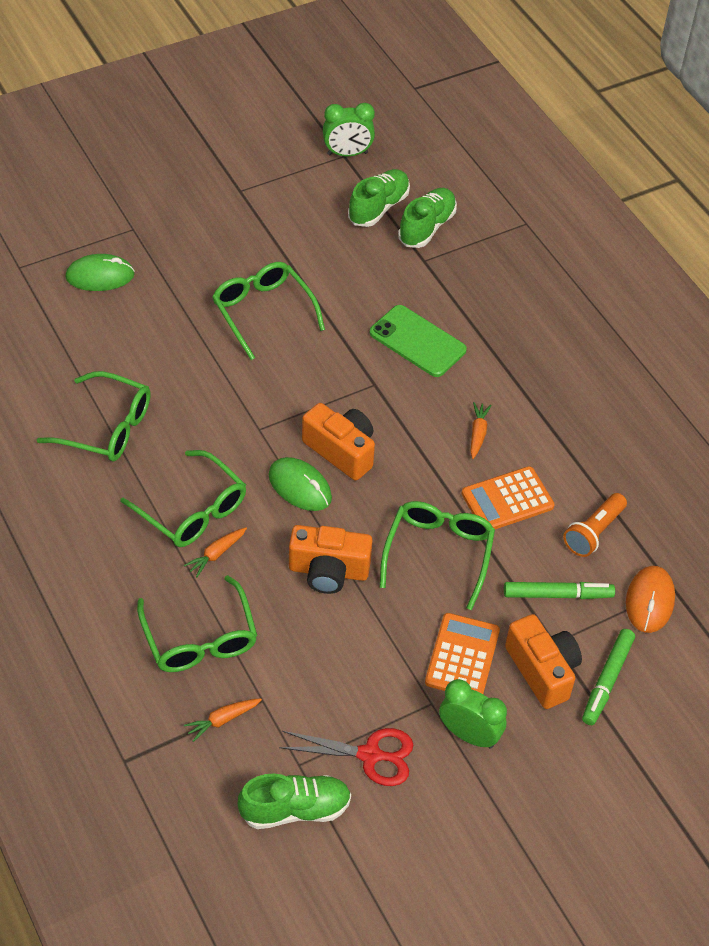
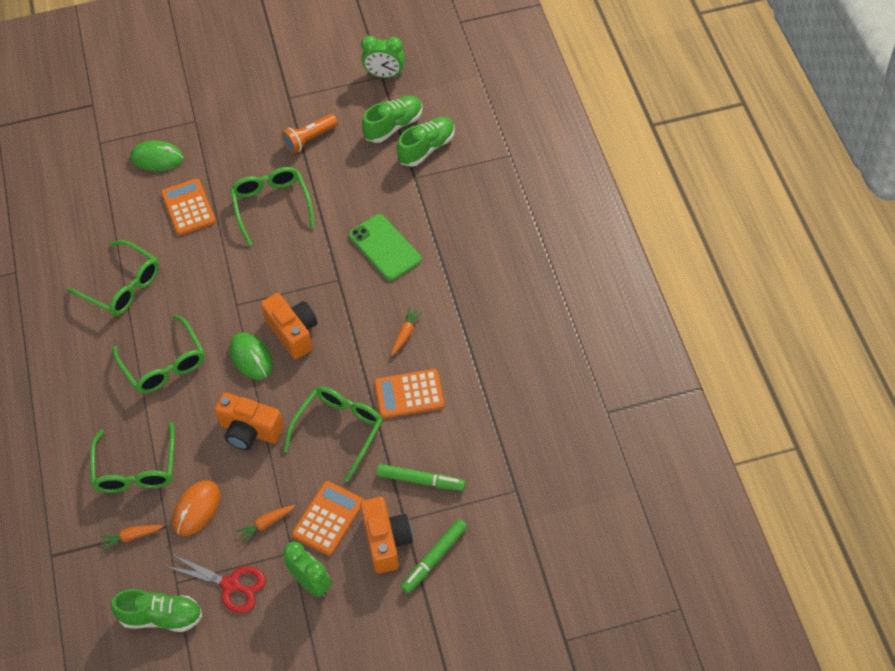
camera: 20 degrees right, 5 degrees up
(159, 327) = (188, 207): none -> orange calculator
(216, 554) = (170, 403): orange carrot -> orange carrot (266, 524)
(593, 532) = (468, 433): orange flashlight -> orange flashlight (309, 139)
(649, 601) = (492, 498): orange mouse -> orange mouse (196, 509)

